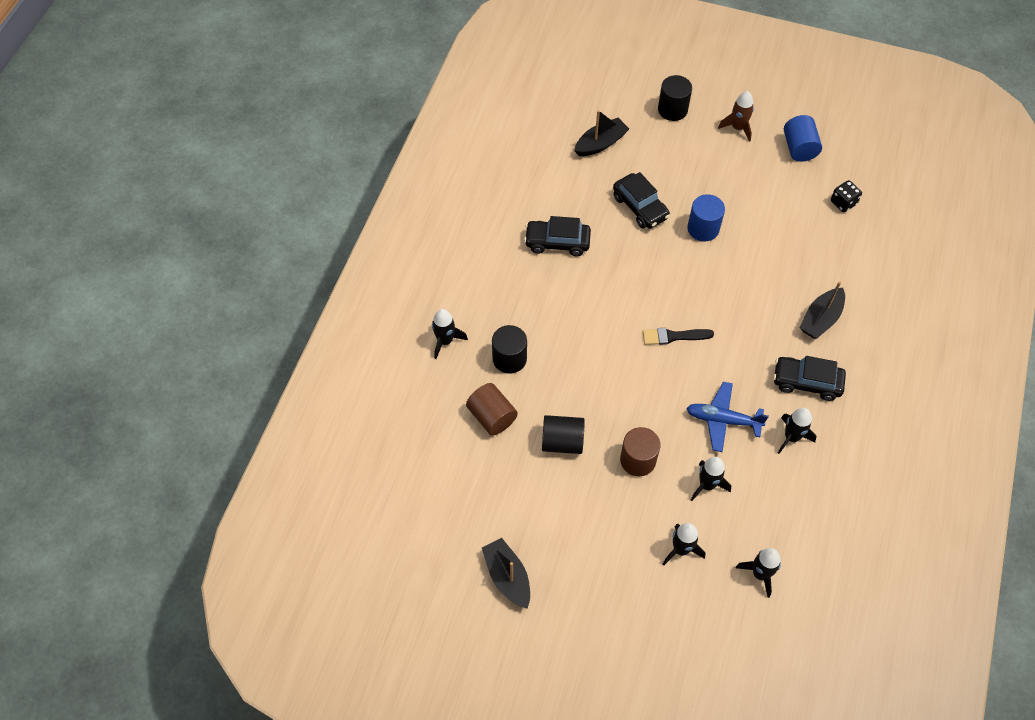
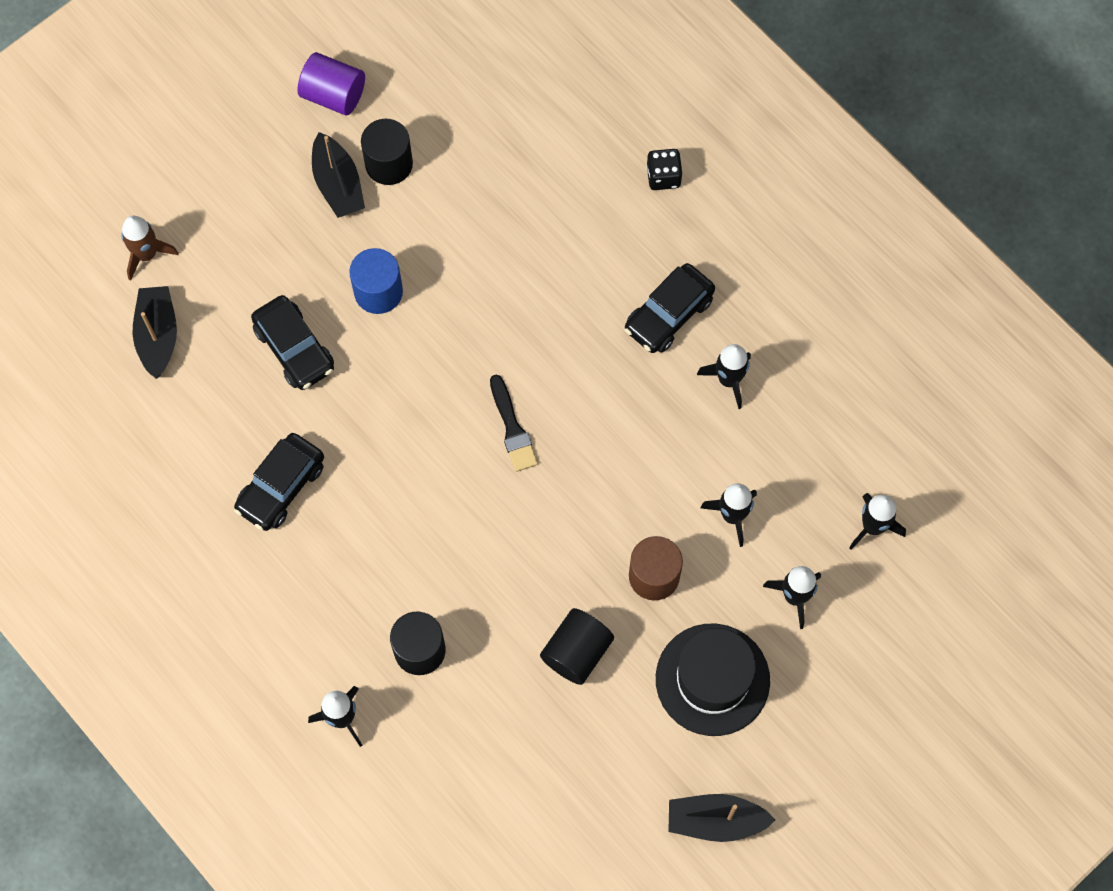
camera: 60 degrees left, 10 degrees up
(492, 416) = (490, 719): brown cylinder -> none
(595, 528) = (712, 679): none -> black hat
(640, 207) = (294, 348): black car -> black car turned 60 degrees clockwise
(672, 109) = (165, 208): black cylinder -> black cylinder (389, 164)
(673, 336) = (512, 428): black brush -> black brush turned 45 degrees counterclockwise
(722, 420) = (660, 443): blue plane -> none
(737, 128) = (251, 147): brown rocket -> brown rocket (146, 254)
(799, 148) = (333, 95): blue cylinder -> purple cylinder
(820, 319) = (595, 240): black boat -> black boat (338, 184)
(843, 203) = (450, 100): black dice -> black dice (663, 176)

